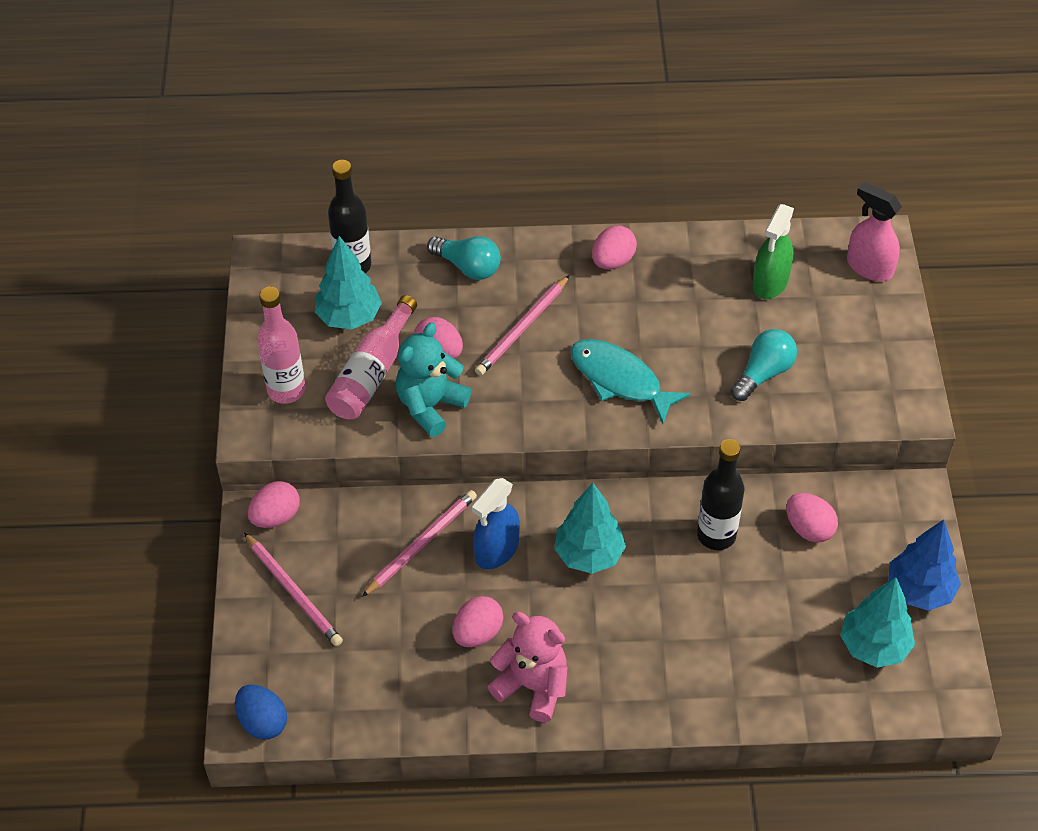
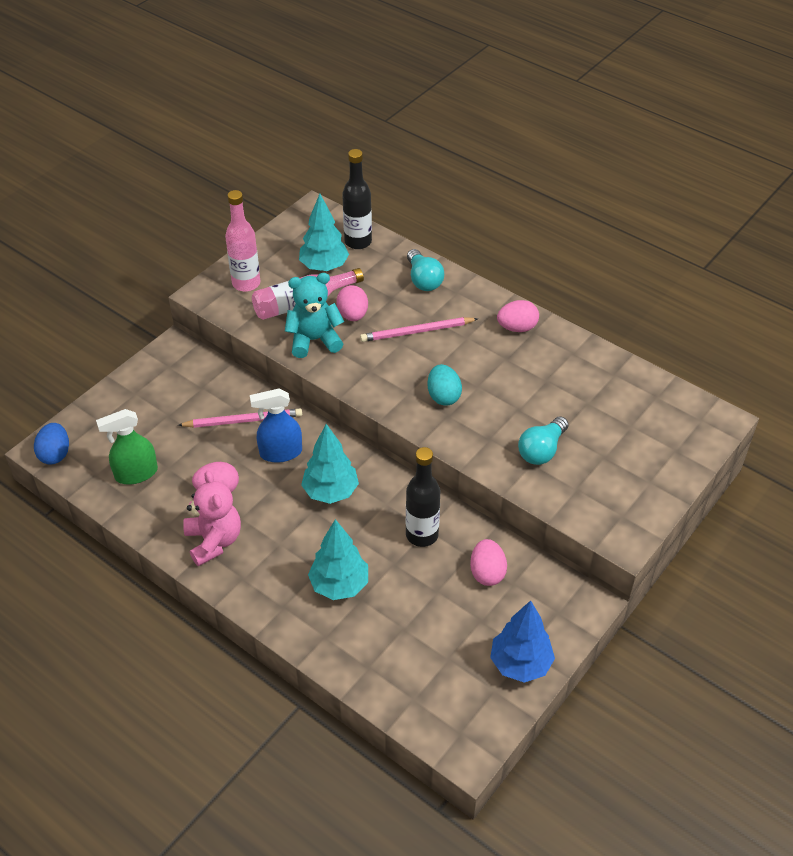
camera: 40 degrees right, 5 degrees down
(276, 517) = (184, 355): pink egg -> none
(293, 591) = (148, 399): pink pencil -> none
(620, 380) = (443, 396): turquoise fish -> turquoise egg
(763, 373) = (542, 450): turquoise light bulb -> turquoise light bulb turned 135 degrees clockwise
(770, 282) = (609, 400): green spray bottle -> green spray bottle (136, 473)
(869, 267) = (692, 432): pink spray bottle -> none
(873, 646) = (449, 674): turquoise tree -> turquoise tree (339, 585)

